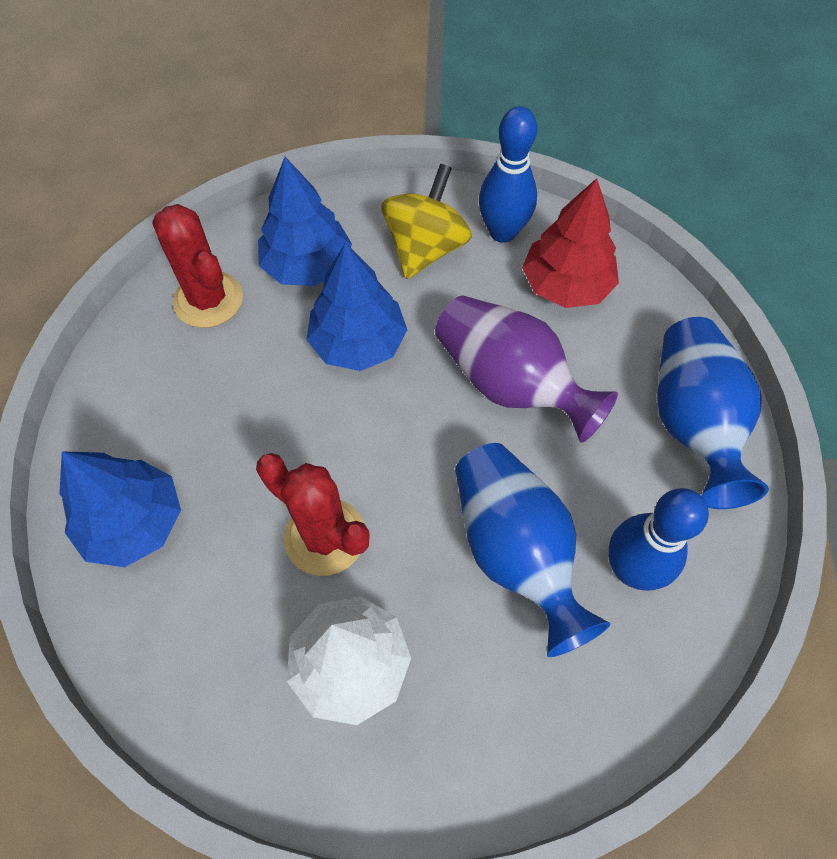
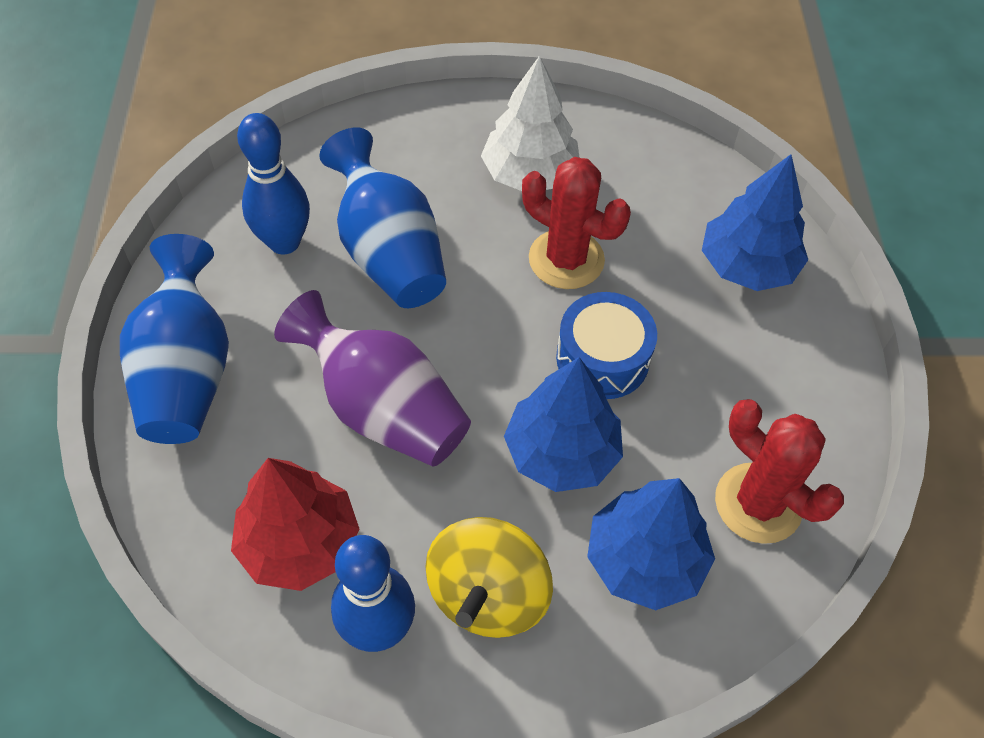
camera: 175 degrees right, 5 degrees down
(308, 424) = (602, 358): none -> blue drum

